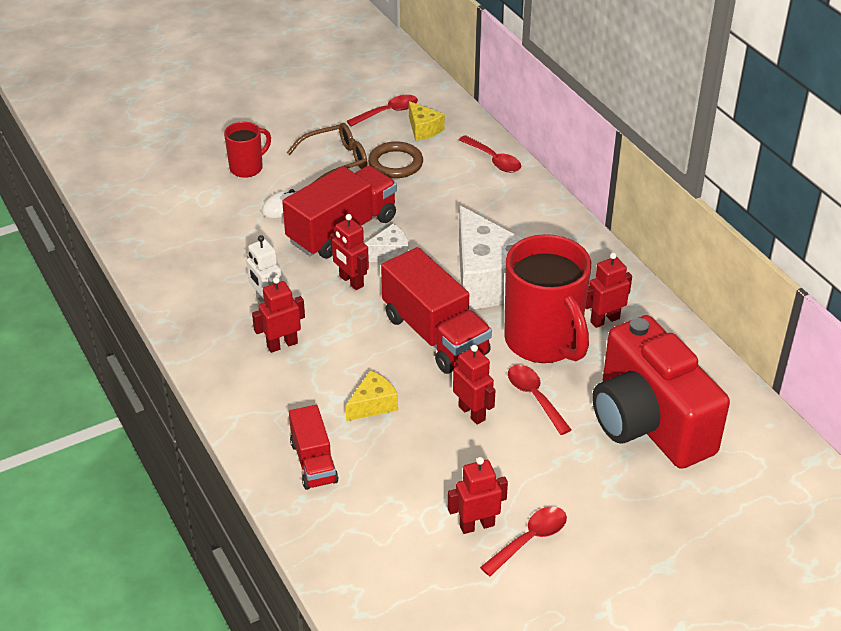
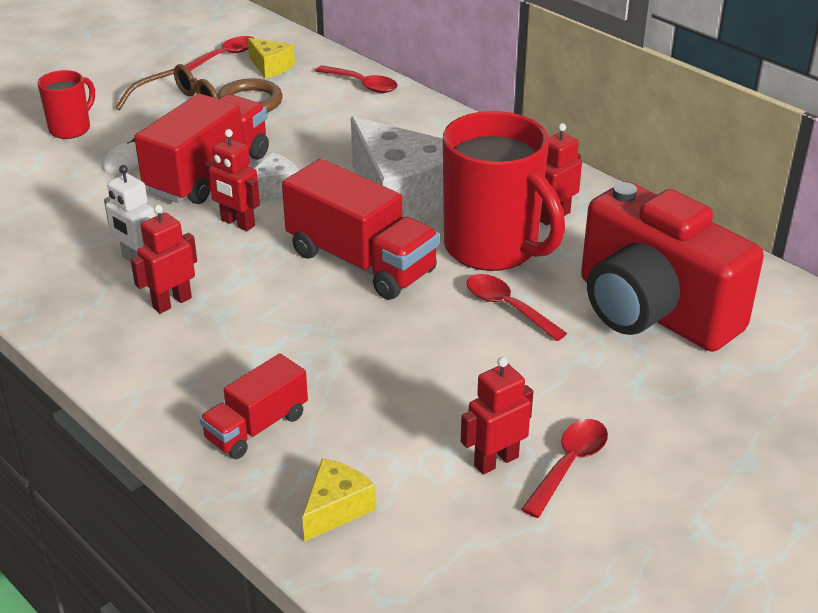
camera: 15 degrees left, 5 degrees down
(313, 462) = (256, 427): red truck -> red truck turned 75 degrees clockwise
(373, 405) = (311, 349): yellow cheese -> yellow cheese (336, 509)
(472, 413) = (439, 336): red robot -> none

